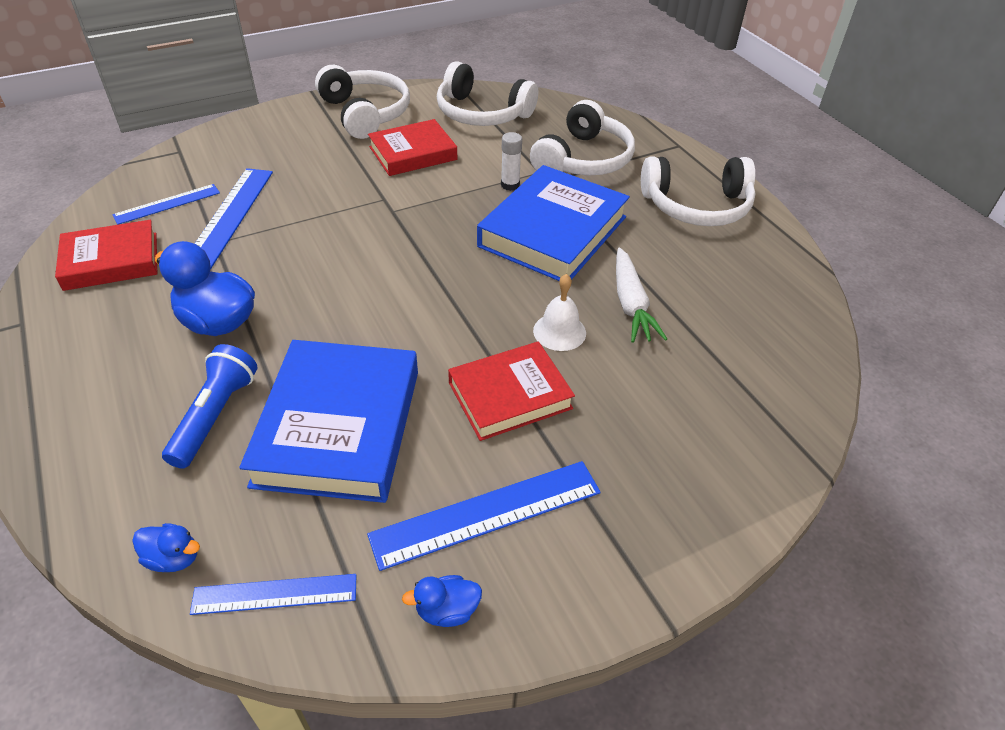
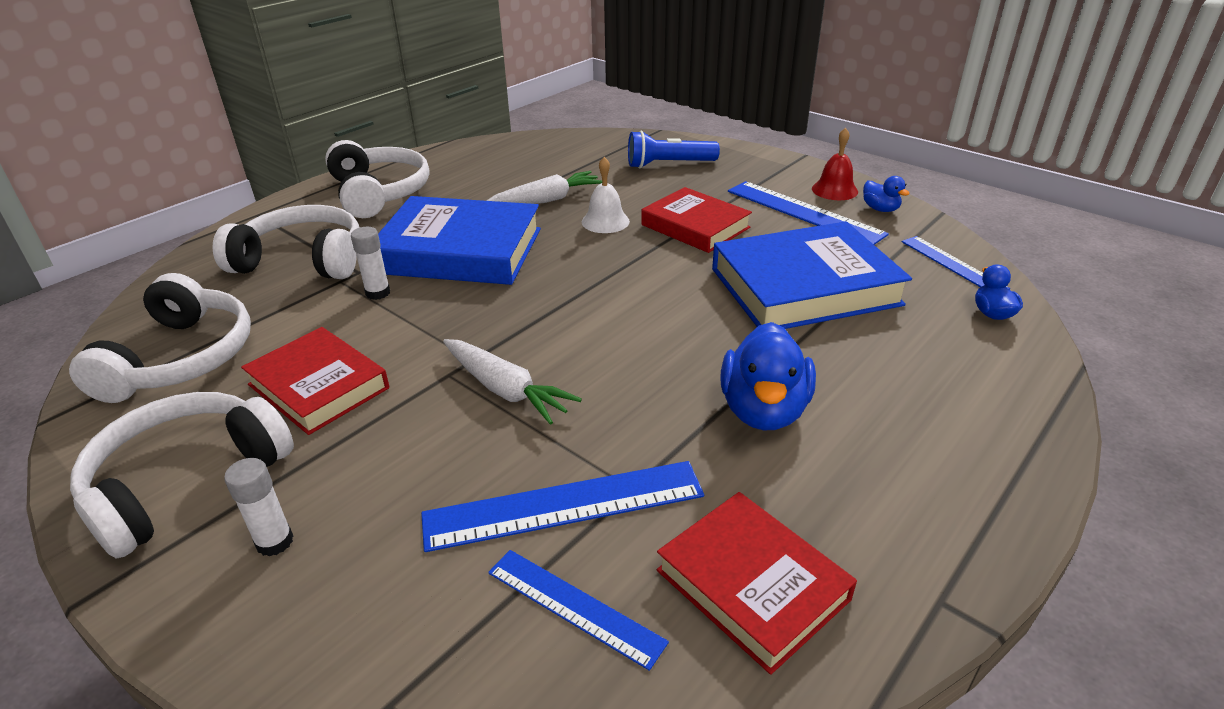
camera: 110 degrees left, 10 degrees down
(215, 415) = (867, 353): blue flashlight -> blue flashlight (668, 164)
(298, 133) = (275, 542): none -> white glue stick
(347, 217) = (505, 390): none -> white carrot
(530, 589) = (834, 190): none -> red bell

